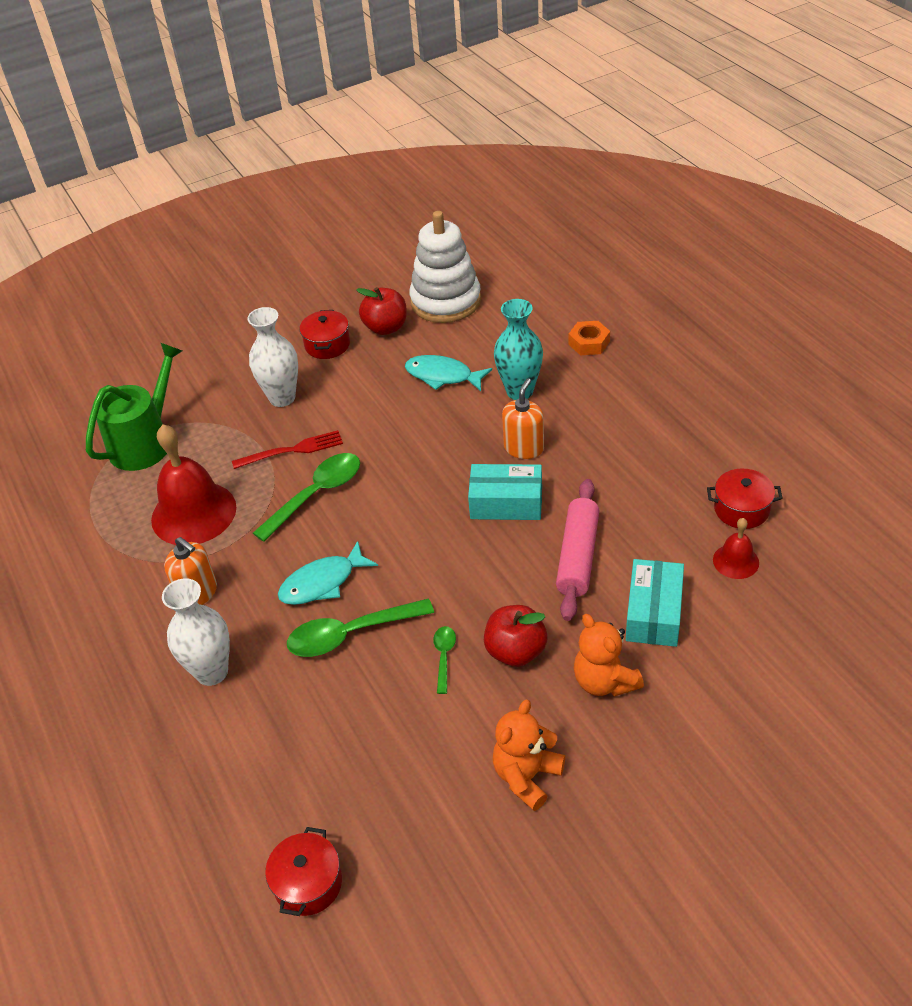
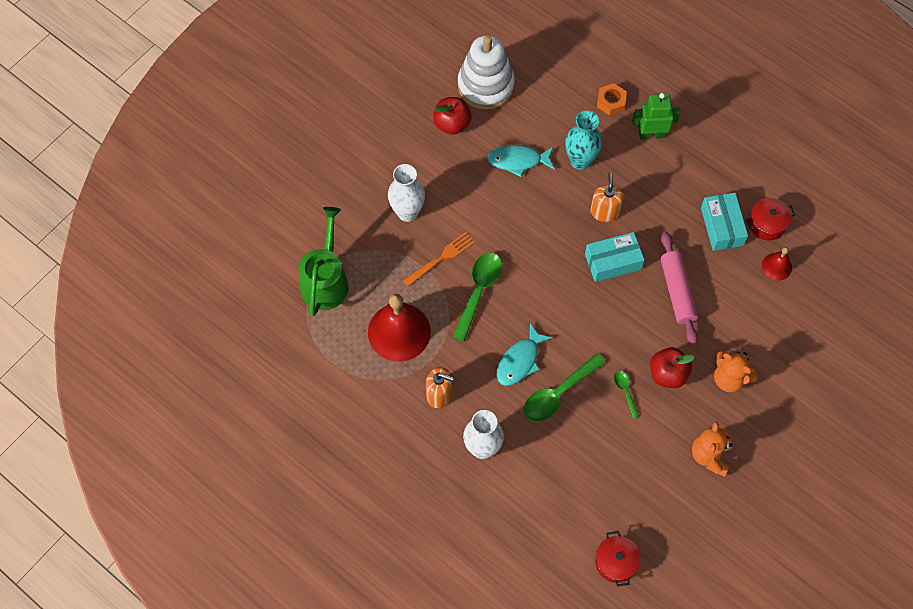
camera: 25 degrees left, 20 degrees up
(292, 450) = (441, 258): red fork -> orange fork
(327, 345) = (415, 152): red pot -> none
(625, 383) = (651, 134): none -> green robot
(654, 613) = (740, 320): turquoise box -> turquoise box (722, 226)

